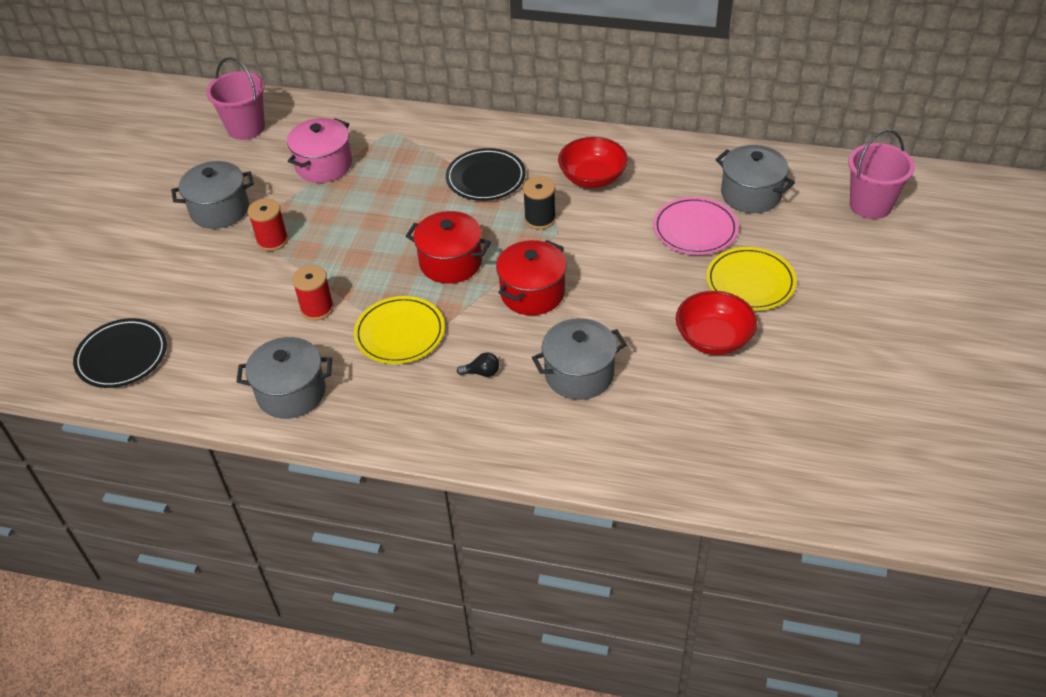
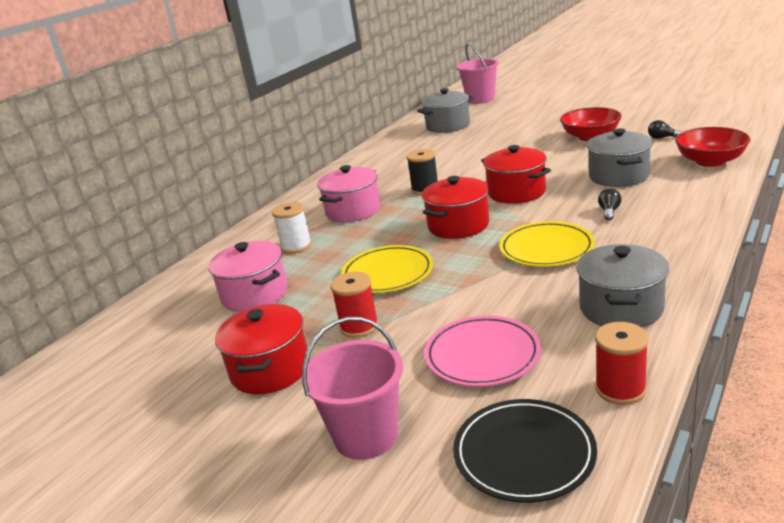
camera: 70 degrees left, 20 degrees down
(220, 210) = (270, 369): grey pot -> red pot
(246, 128) = (127, 352): pink bucket -> pink bucket (366, 436)
(317, 308) = (491, 294): red spool -> red spool (620, 389)
(409, 162) = (296, 246): none -> white spool
(486, 178) = (353, 211): black plate -> pink pot
(592, 177) = (389, 171): red bowl -> red bowl (710, 161)
(695, 229) = (473, 140): pink plate -> pink plate (482, 355)
(713, 410) = (662, 138): none -> black light bulb
(750, 282) = (537, 127): yellow plate -> yellow plate (387, 273)

